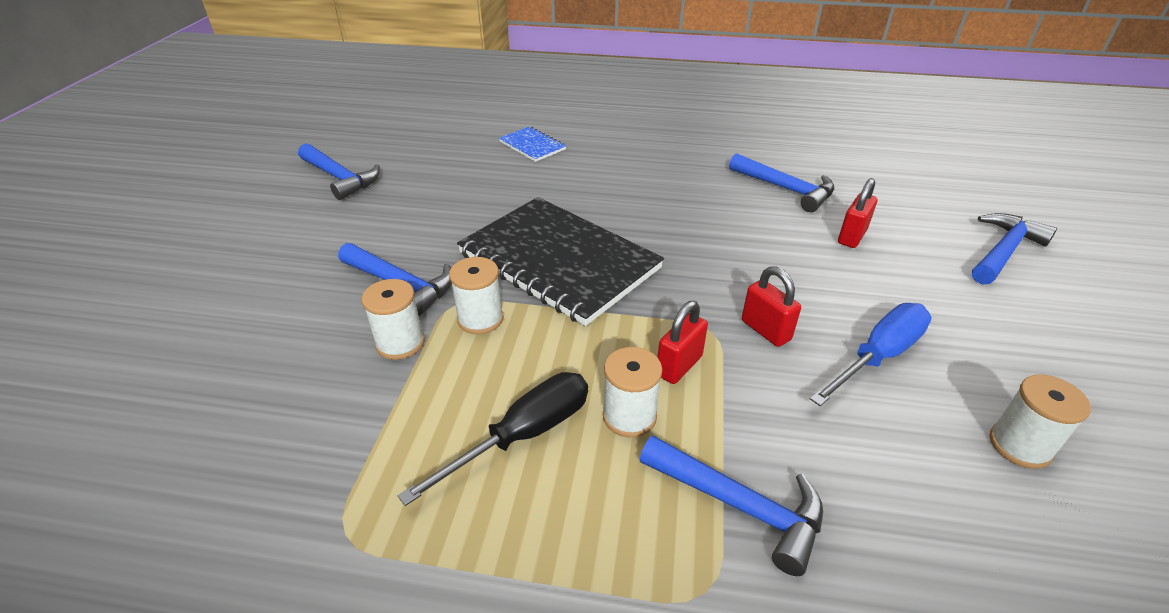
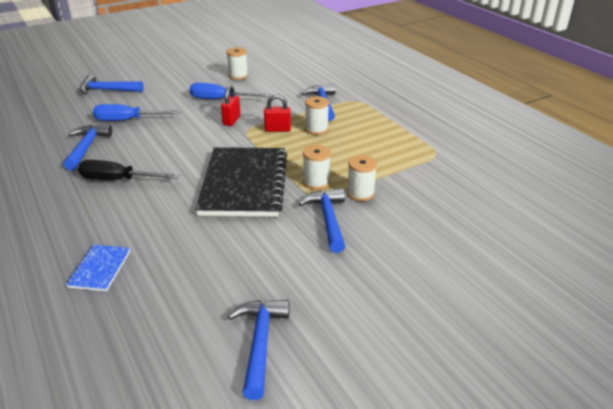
camera: 130 degrees left, 5 degrees down
(523, 435) = (355, 143): black screwdriver -> black screwdriver (118, 180)
(852, 237) = (128, 120): red padlock -> blue screwdriver

